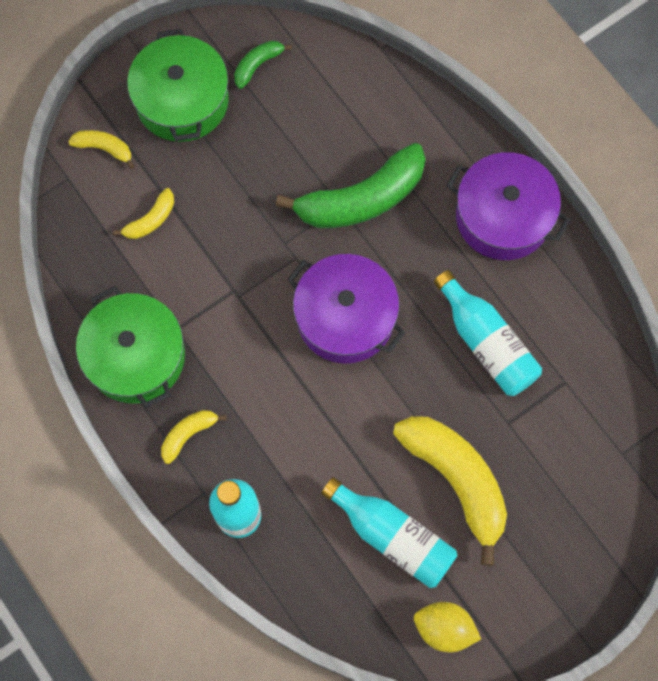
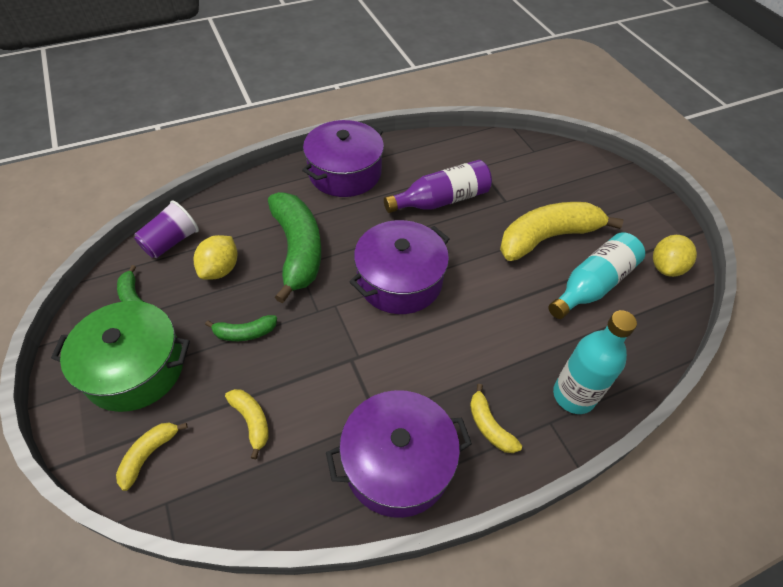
camera: 80 degrees left, 20 degrees down
(136, 356) = (397, 463): green pot -> purple pot
(241, 182) = (244, 333): none -> green banana
(314, 130) = (220, 269): none -> yellow lemon
(339, 67) = (171, 242): none -> purple cup
(486, 343) = (441, 200): turquoise bottle -> purple bottle

